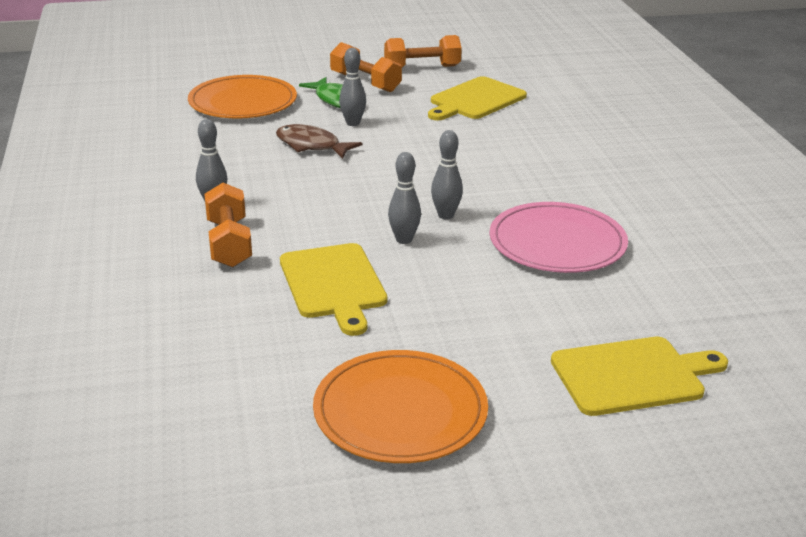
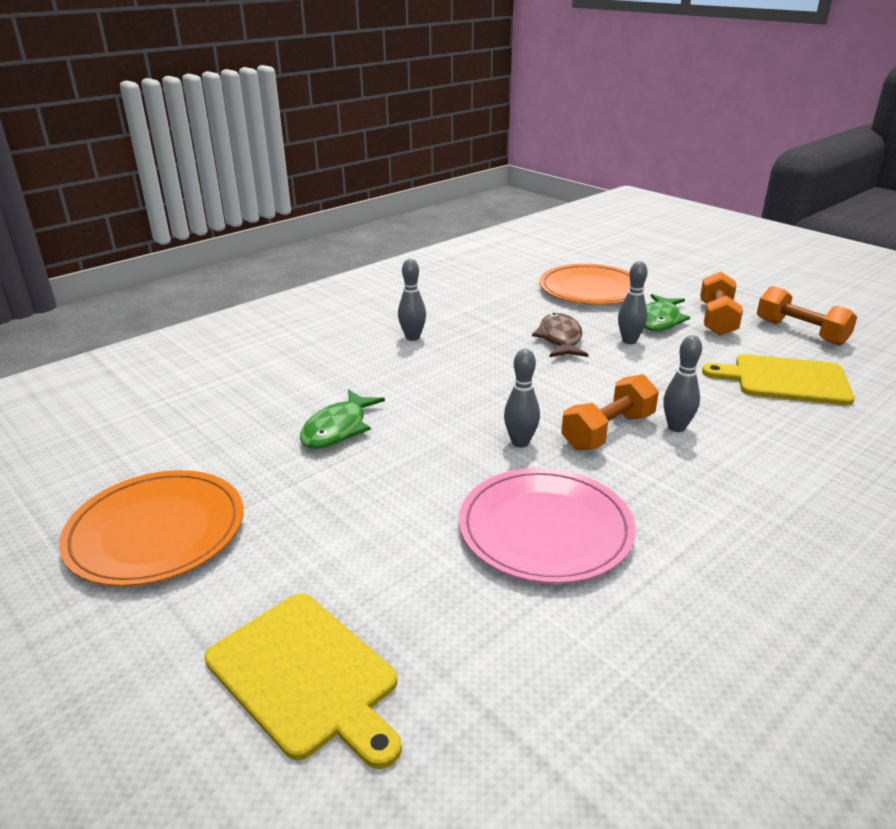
camera: 60 degrees right, 0 degrees up
(229, 243) = (359, 364): orange dumbbell -> orange dumbbell (608, 431)
(334, 284) = (338, 429): yellow cutting board -> green fish
(404, 240) = (448, 436): grey bowling pin -> grey bowling pin (676, 427)

